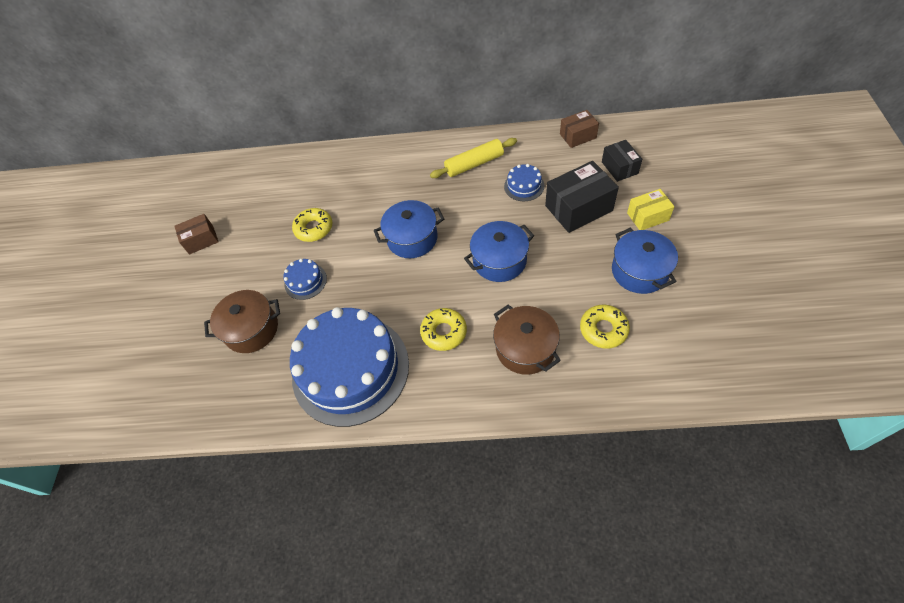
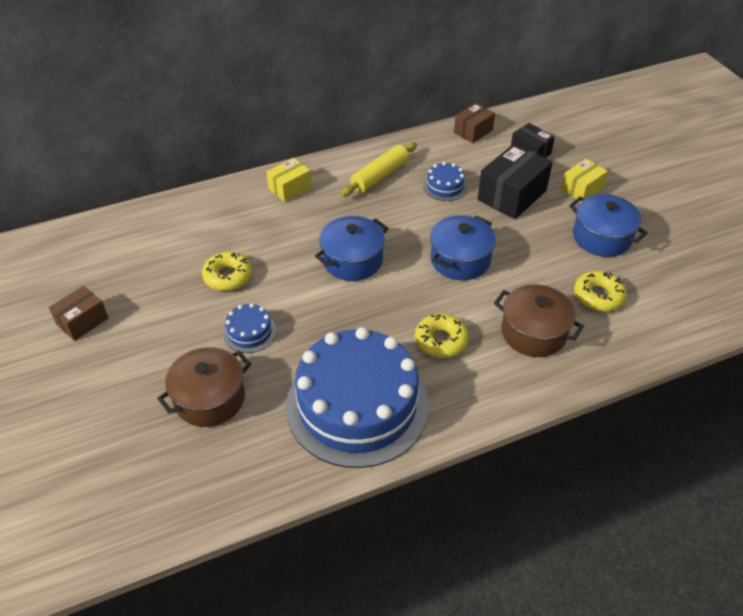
camera: 30 degrees left, 10 degrees down
(397, 160) = (290, 188): none -> yellow box

